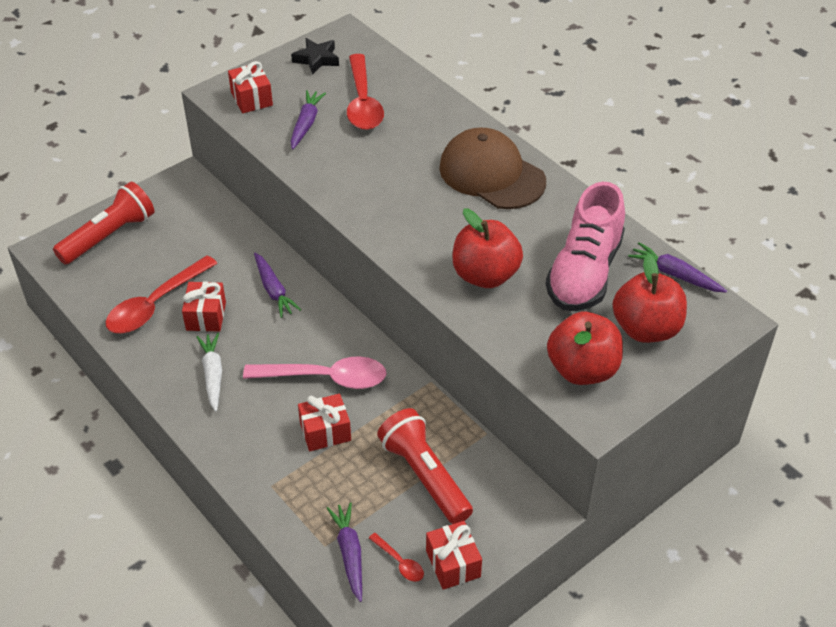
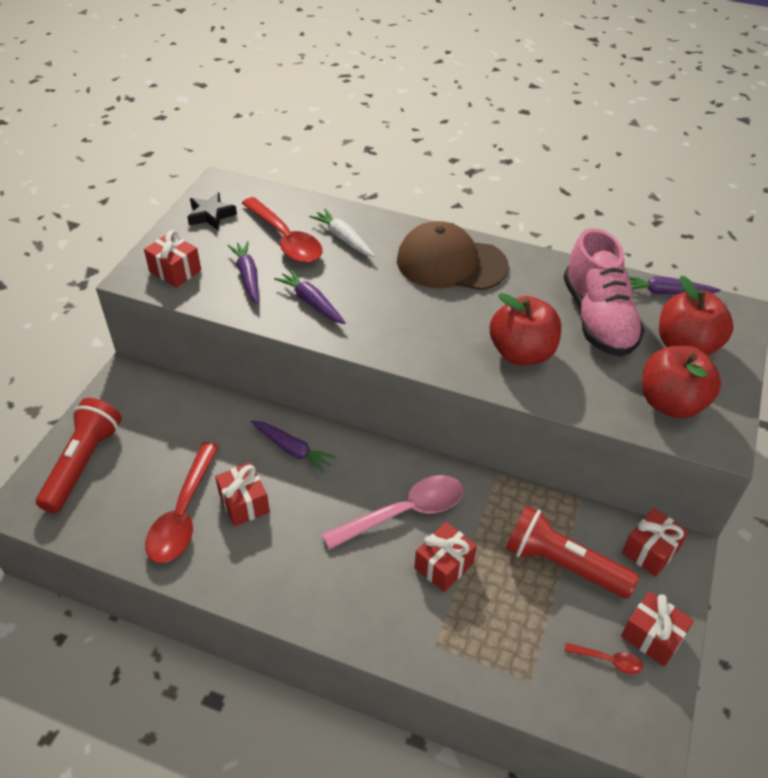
camera: 30 degrees left, 0 degrees up
(213, 374) = (294, 559): white carrot -> white carrot (343, 238)
(349, 553) = (559, 676): purple carrot -> purple carrot (311, 302)
(512, 501) = (650, 550): none -> red gift

